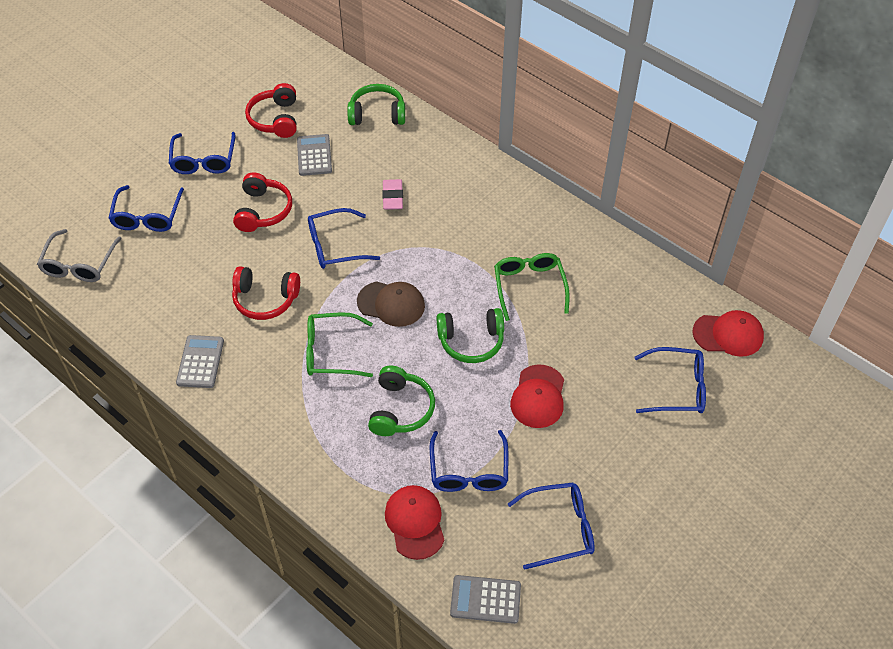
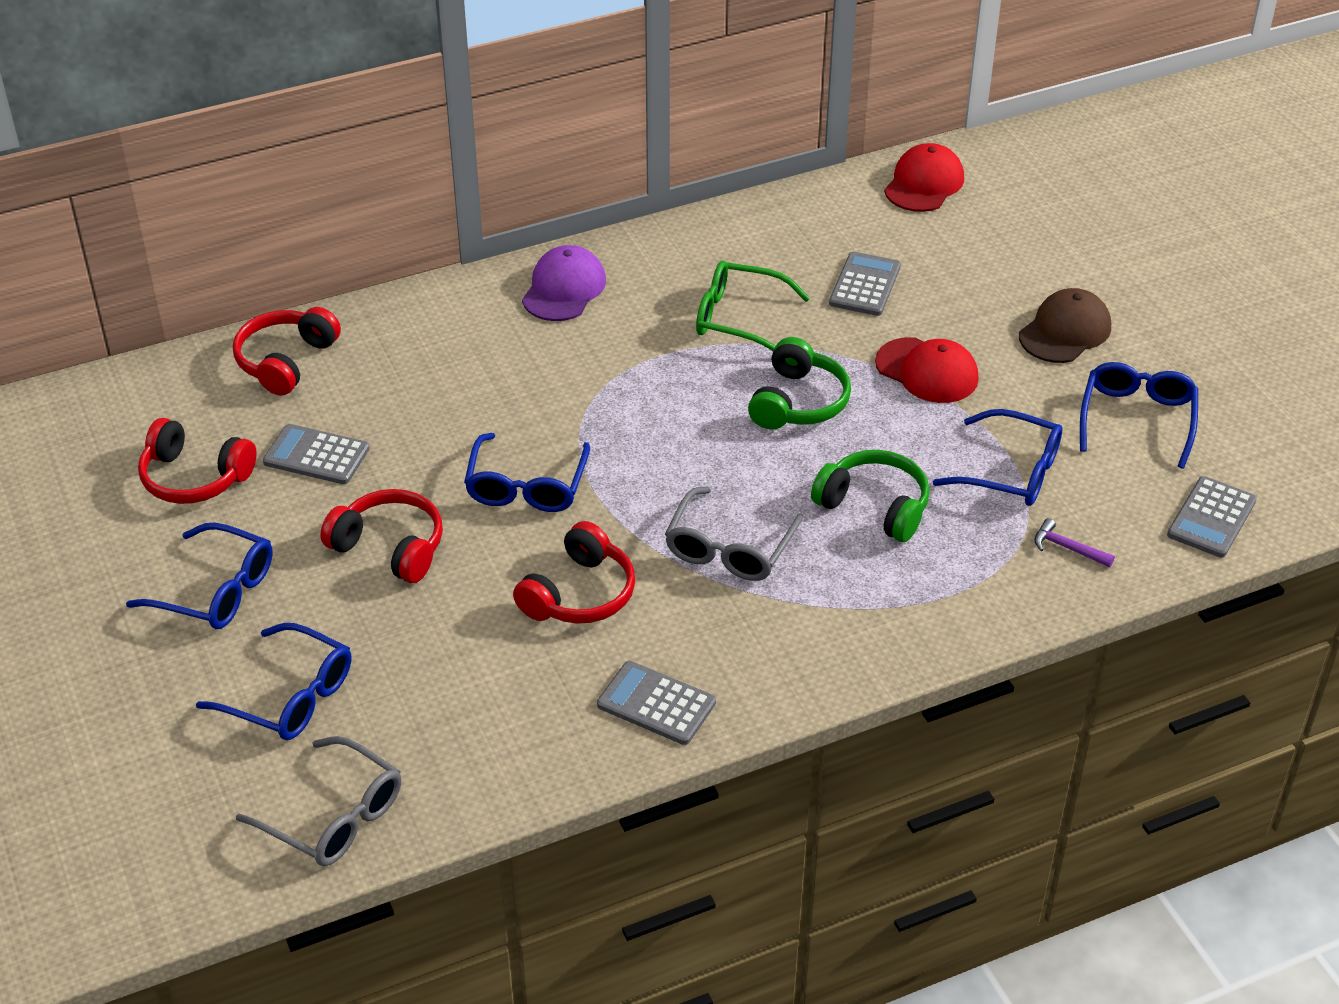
camera: 65 degrees left, 10 degrees down
(331, 352) = (729, 549): green glasses -> grey glasses
(377, 114) = (286, 361): green headphones -> red headphones
(391, 304) = (680, 459): brown cap -> brown cap (1065, 331)
(392, 197) = (474, 396): pink eraser -> none
(415, 522) = (1067, 548): red cap -> purple hammer
(505, 199) = (564, 289): none -> purple cap
(601, 337) = (865, 285): none -> grey calculator
(677, 388) = (980, 251): blue glasses -> none

